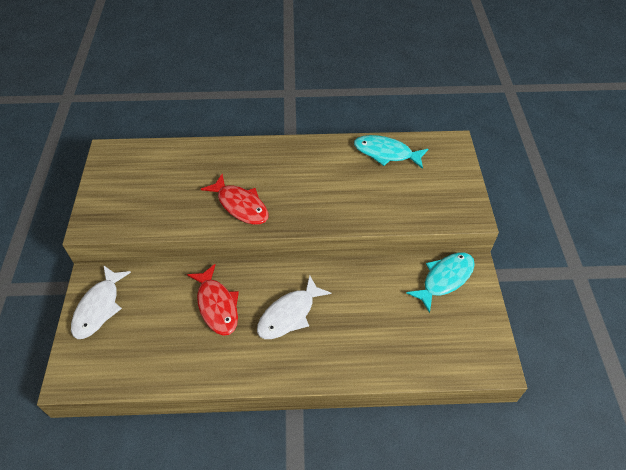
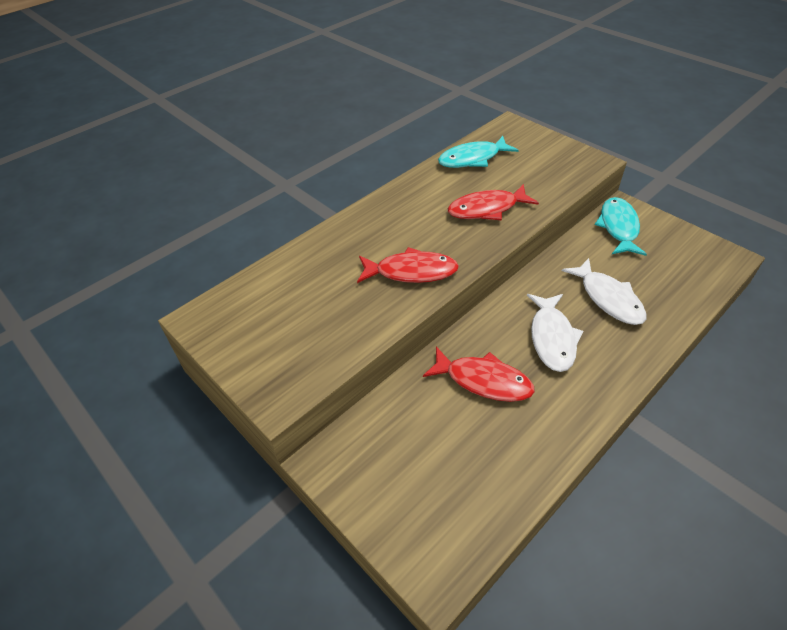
camera: 40 degrees left, 5 degrees down
(99, 307) = (371, 480): white fish -> white fish (608, 298)
(342, 197) = (487, 209): none -> red fish

